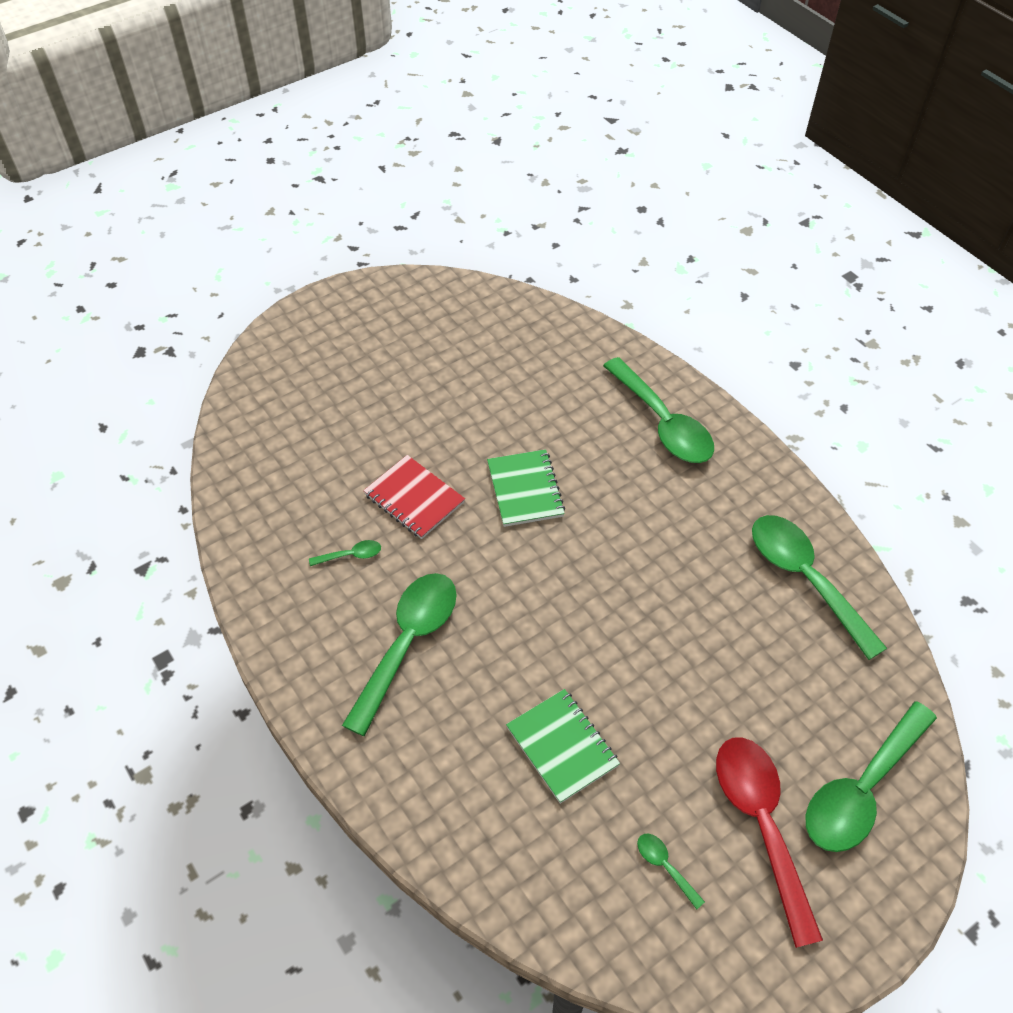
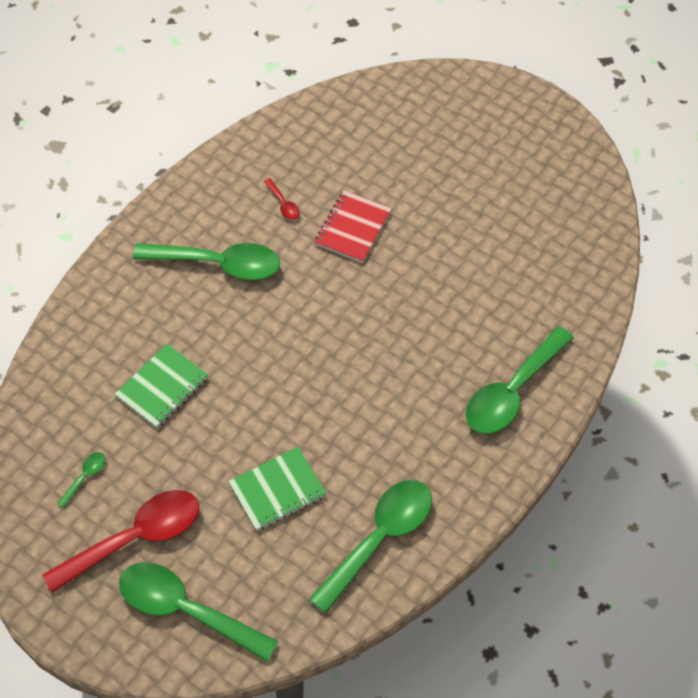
camera: 70 degrees right, 5 degrees up
(351, 555) = (283, 204): green spoon -> red spoon
(525, 490) = (392, 303): green notebook -> green notebook (277, 490)

